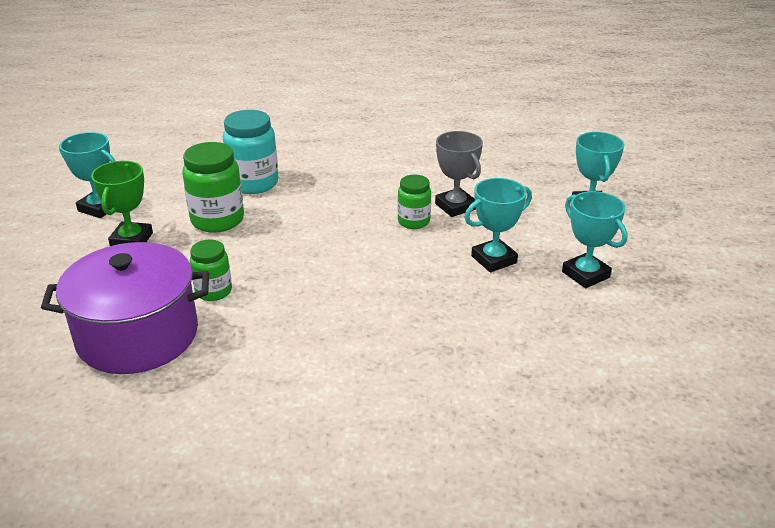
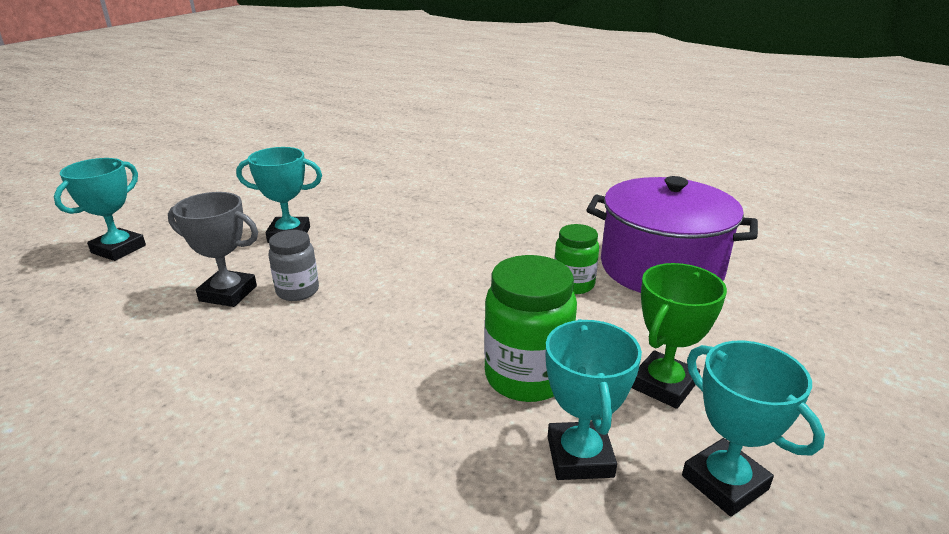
camera: 150 degrees left, 5 degrees down
(253, 183) = (427, 436): turquoise jar -> none
(413, 221) = (297, 291): green jar -> grey jar
(455, 206) = (228, 293): grey trophy -> grey trophy turned 75 degrees counterclockwise
(585, 274) = (245, 206): turquoise trophy -> turquoise trophy (580, 456)

